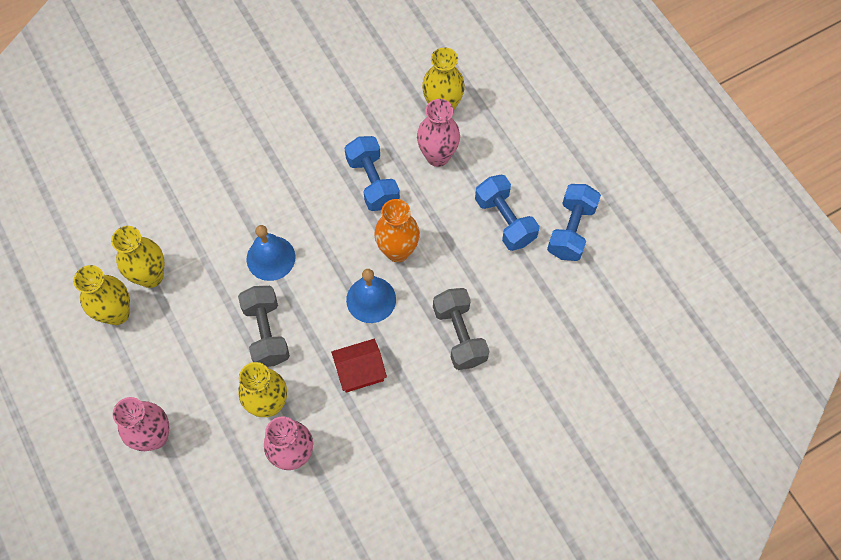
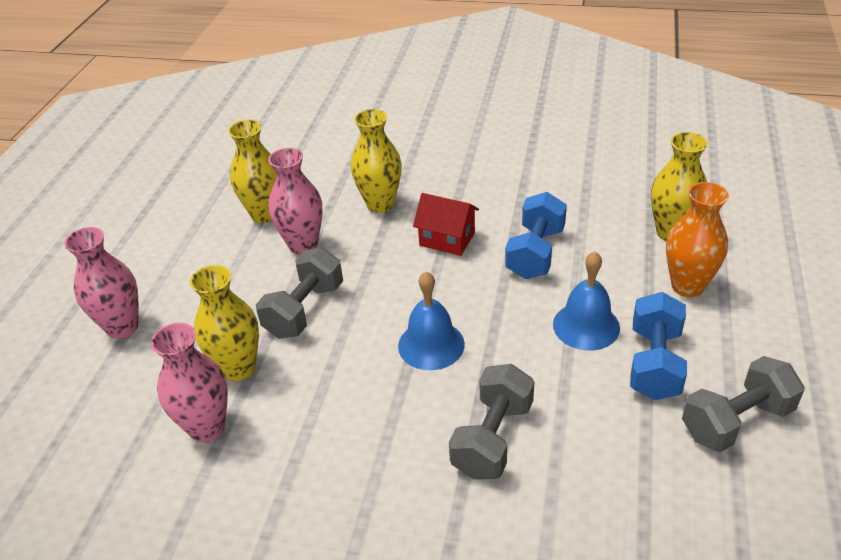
camera: 45 degrees right, 25 degrees down
(117, 313) = (209, 223): yellow vase -> yellow vase (380, 204)
(271, 258) = (375, 257): blue bell -> blue bell (586, 326)
(360, 371) = (351, 400): red house -> red house (447, 239)
(397, 251) = (502, 321): orange vase -> orange vase (687, 286)
(437, 156) = (627, 267): pink vase -> pink vase (303, 245)
(571, 230) = (736, 421): blue dumbbell -> grey dumbbell

